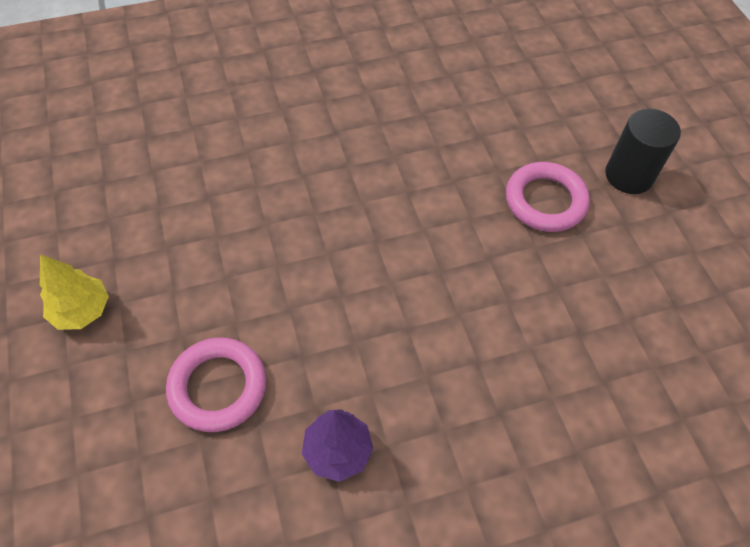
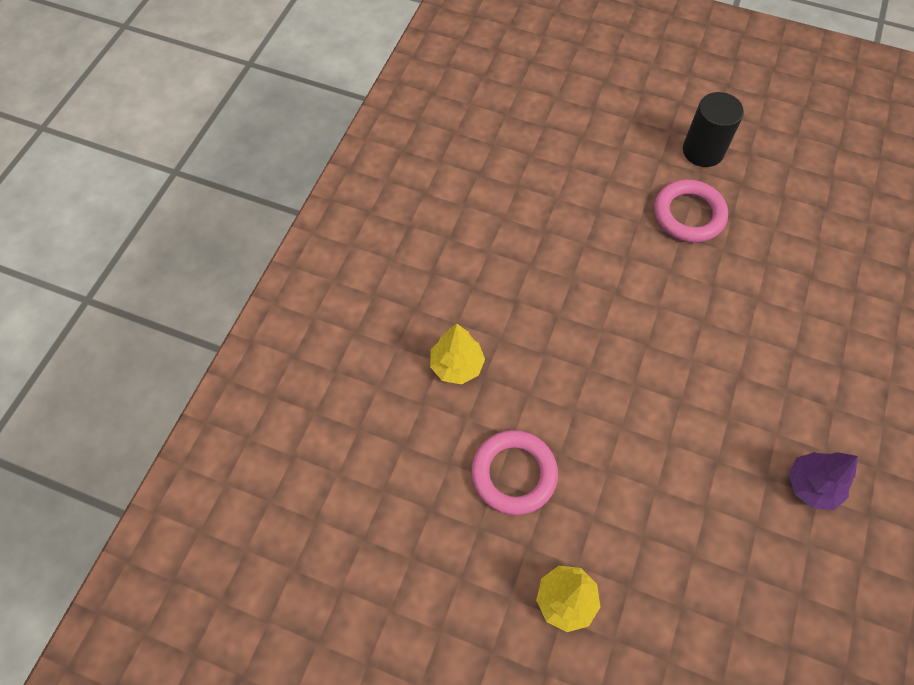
camera: 50 degrees left, 5 degrees up
(218, 387) = (708, 535): pink ring -> pink ring (514, 474)
(242, 128) = (456, 365): none -> yellow tree

